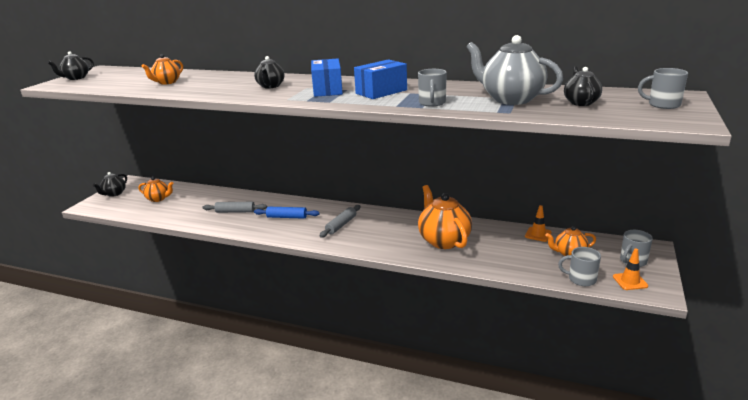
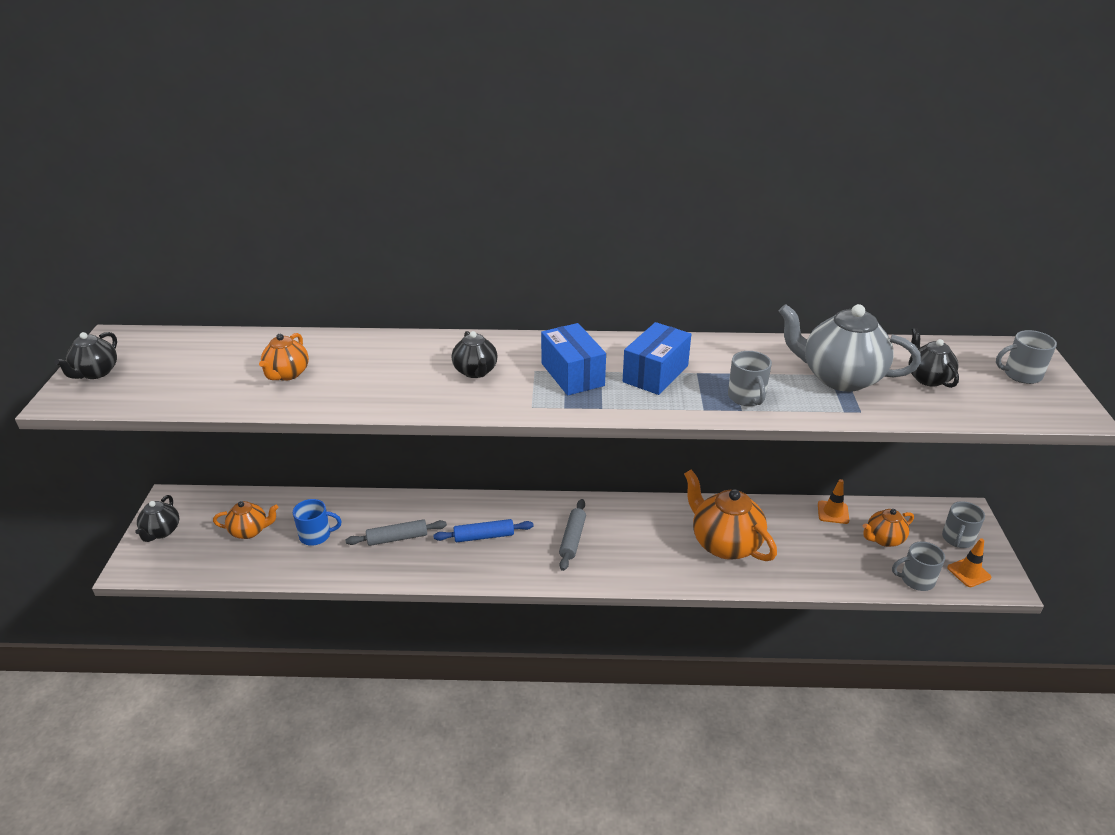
camera: 20 degrees left, 10 degrees up
(191, 205) = (316, 535): none -> blue mug

